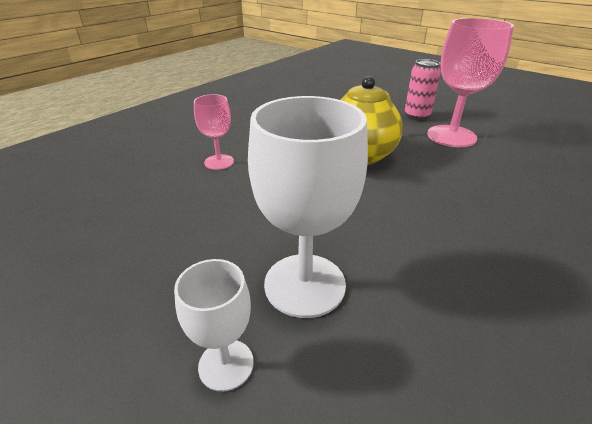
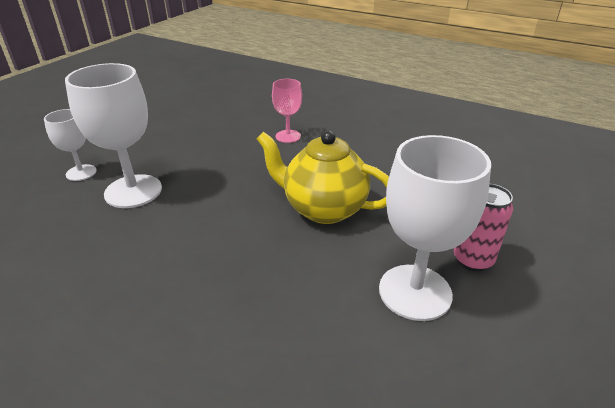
camera: 80 degrees right, 0 degrees up
(451, 136) = (415, 292): pink goblet -> white goblet

